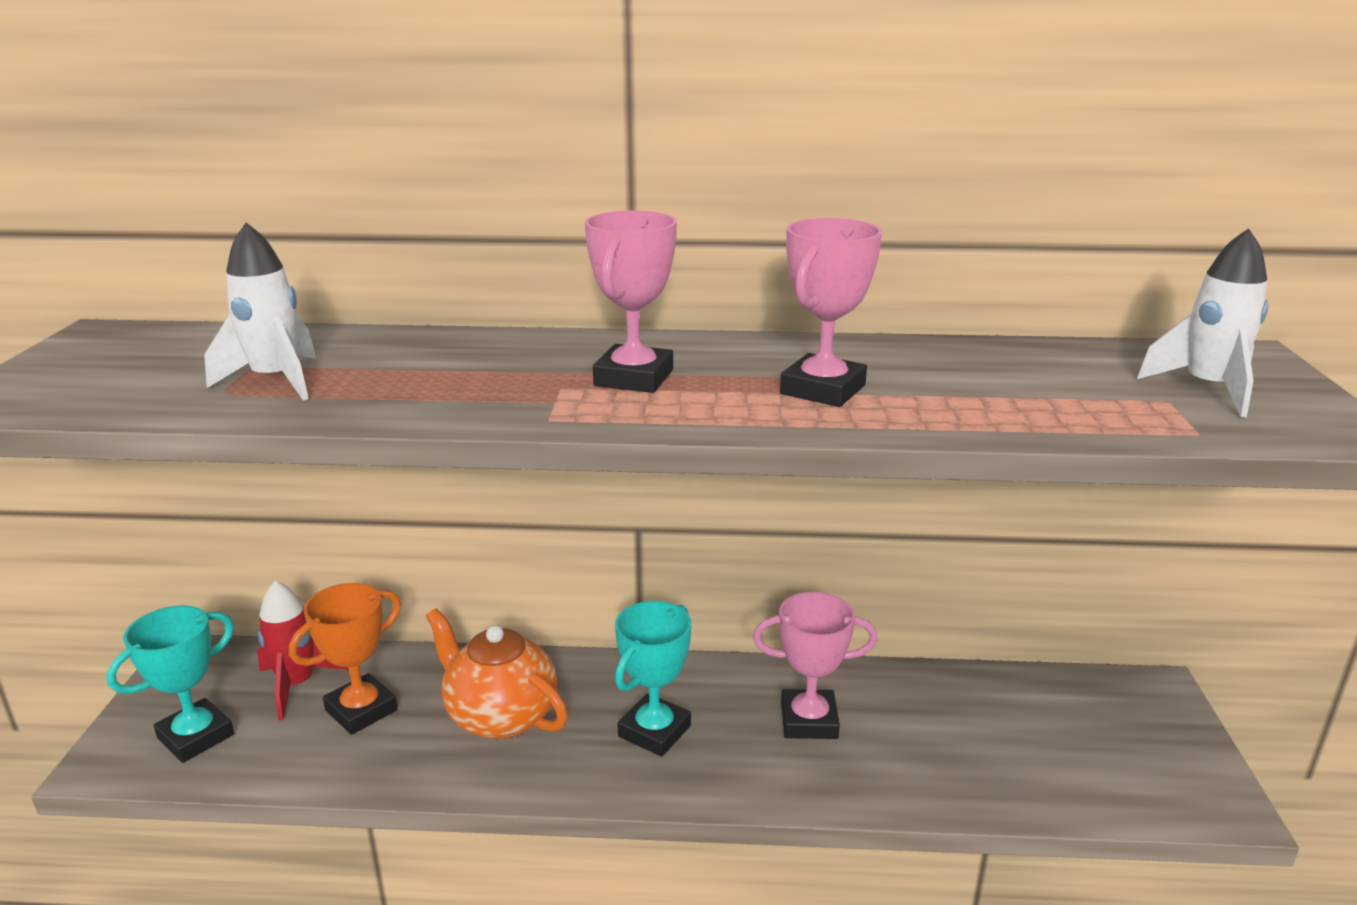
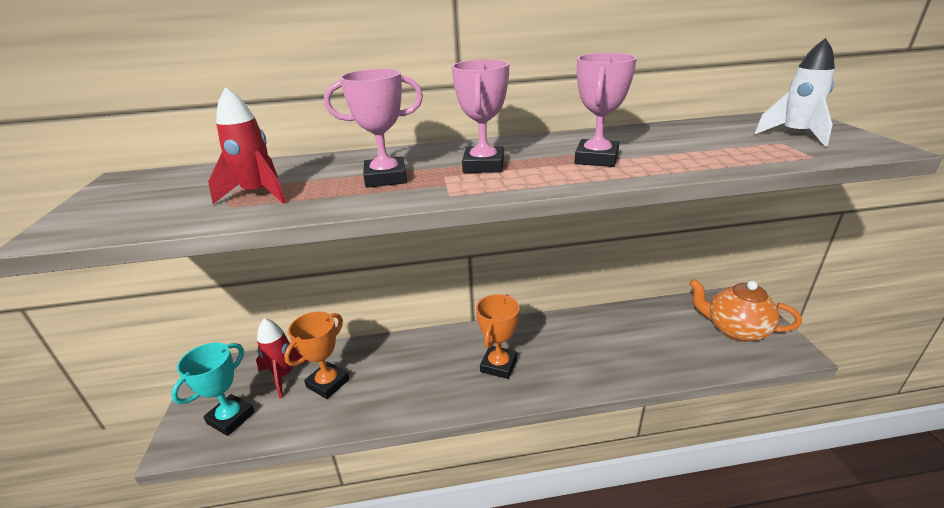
camera: 10 degrees left, 5 degrees up
(276, 381) = (258, 194): white rocket -> red rocket
(500, 716) = (410, 372): orange teapot -> orange teapot (735, 330)
(654, 731) = (498, 365): turquoise trophy -> orange trophy
(809, 720) = (577, 344): pink trophy -> pink trophy (386, 178)

